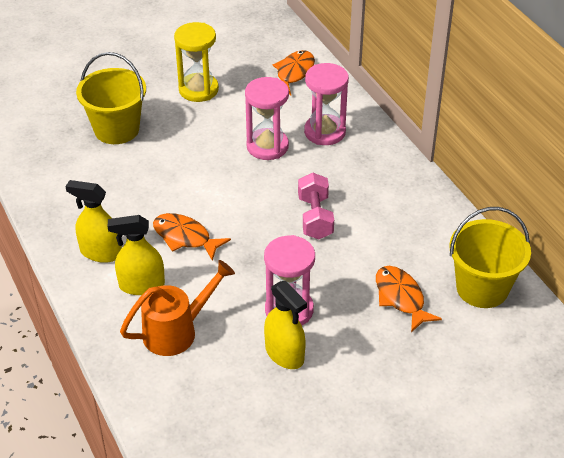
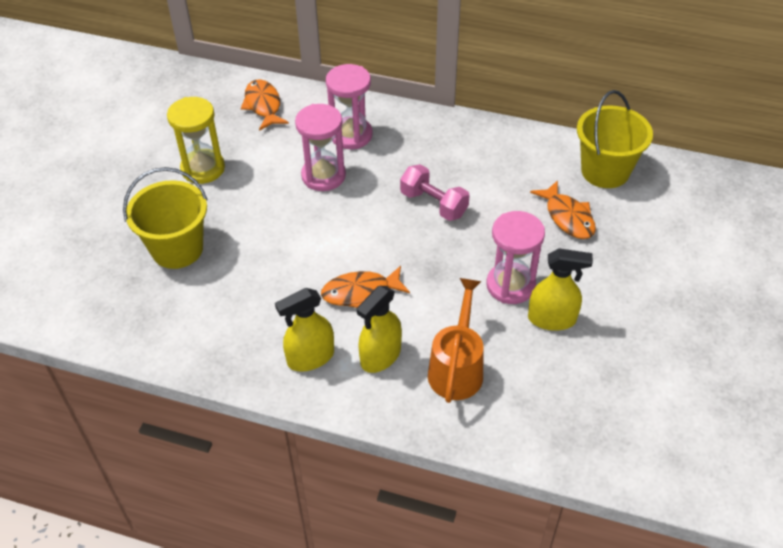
camera: 45 degrees left, 5 degrees up
(401, 298) = (567, 217): orange fish -> orange fish turned 135 degrees counterclockwise

